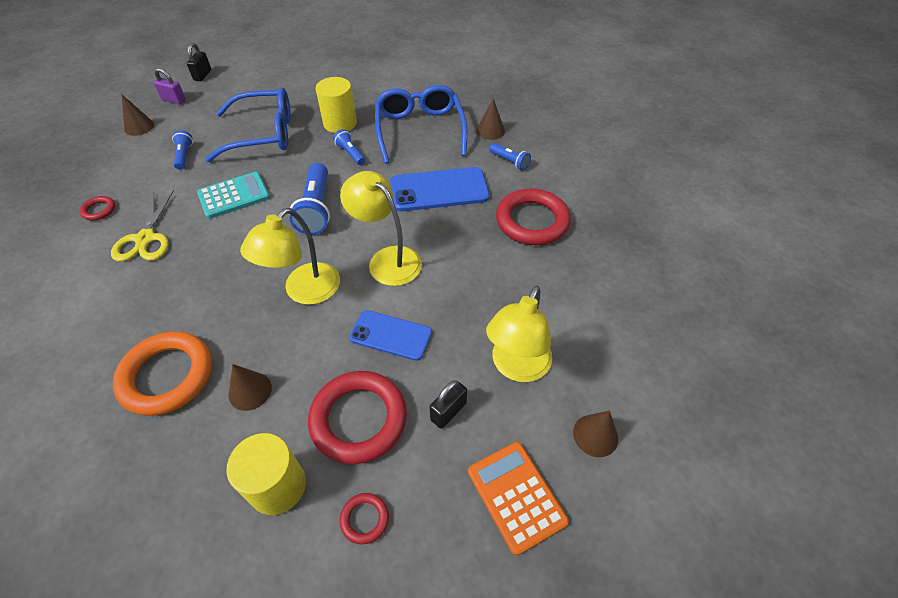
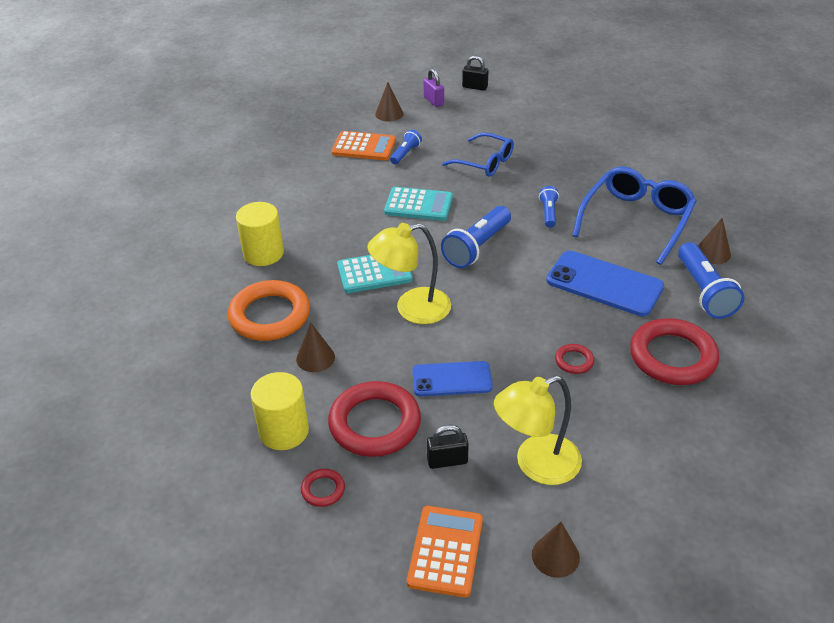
camera: 40 degrees right, 10 degrees down
(99, 210) = (311, 170): red ring -> red ring (574, 361)
(137, 166) = (364, 147): none -> orange calculator
(145, 239) = (328, 208): yellow scissors -> none
(202, 75) = (475, 87): black padlock -> black padlock turned 60 degrees clockwise
(242, 277) = (374, 272): none -> turquoise calculator
(263, 134) = (485, 162): blue glasses -> blue glasses, size x0.65
(340, 123) = (562, 181): yellow cylinder -> yellow cylinder (263, 253)
(387, 259) = (501, 319): yellow lamp -> none
(391, 335) = (452, 379): blue phone -> blue phone turned 60 degrees counterclockwise
(509, 161) = (704, 291): blue flashlight -> blue flashlight, size x1.84

